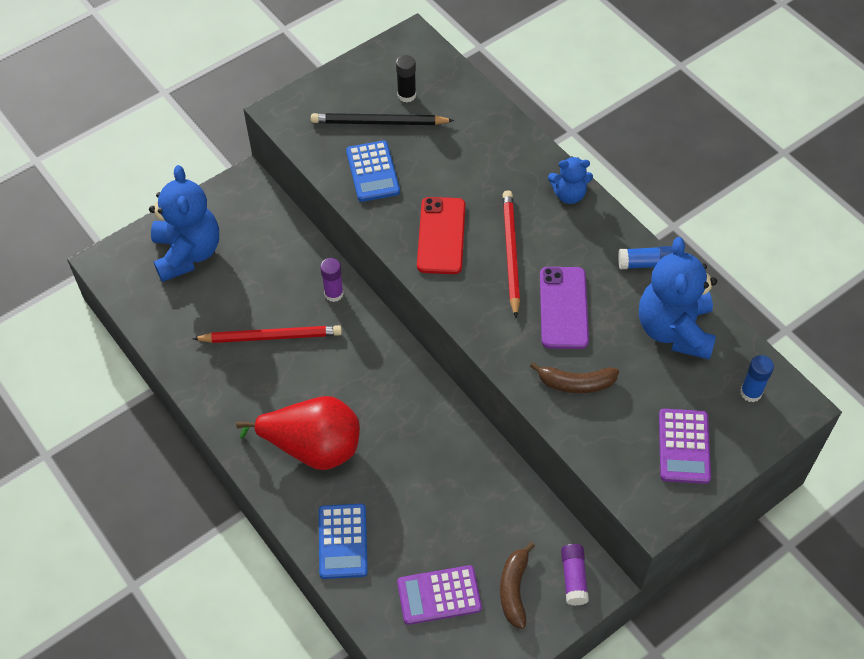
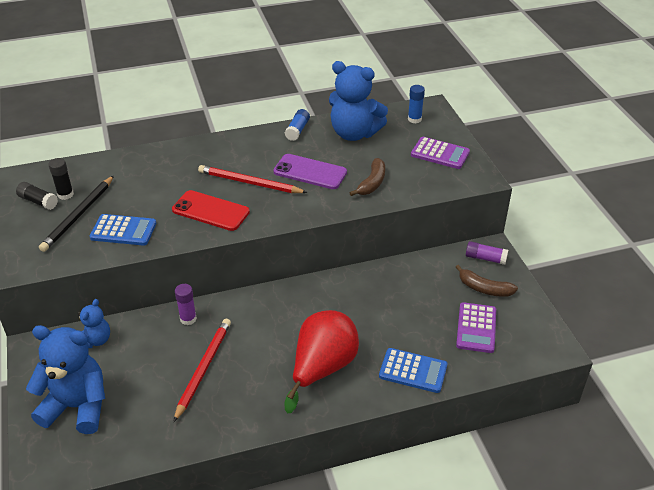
camera: 70 degrees left, 15 degrees down
(385, 78) = (38, 201): none -> black glue stick
(569, 194) = (220, 145): blue teddy bear -> blue teddy bear (95, 340)

